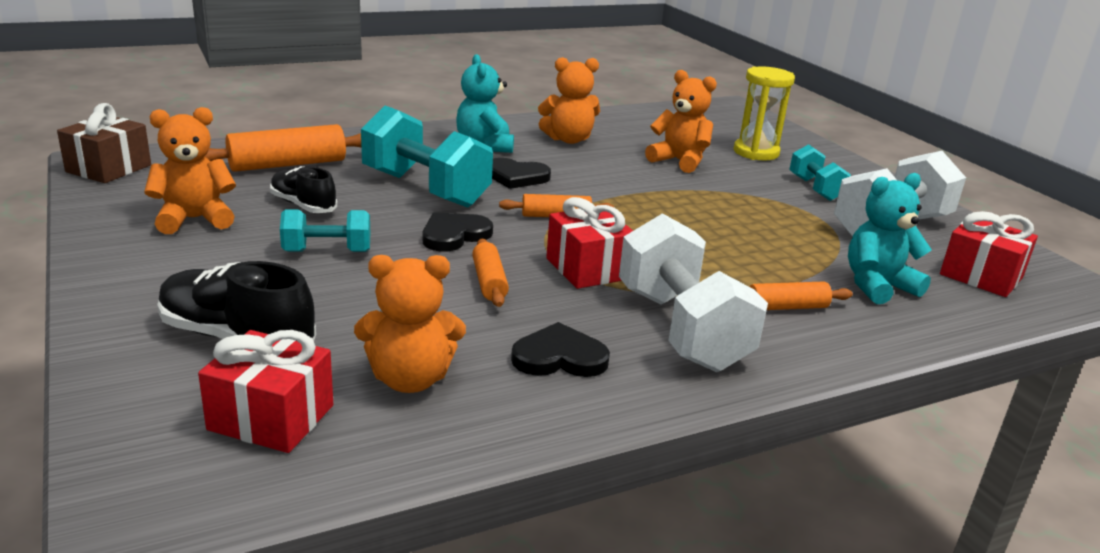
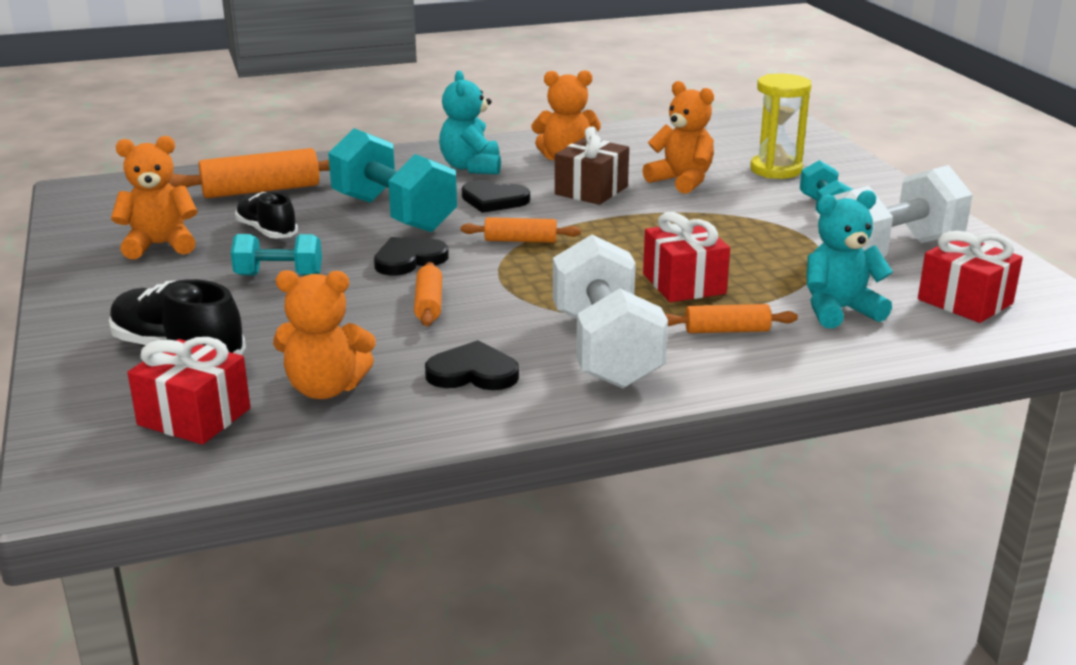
camera: 10 degrees right, 0 degrees up
(109, 168) = (87, 197): brown gift -> brown gift (591, 190)
(588, 268) = (533, 292): red gift -> red gift (684, 284)

